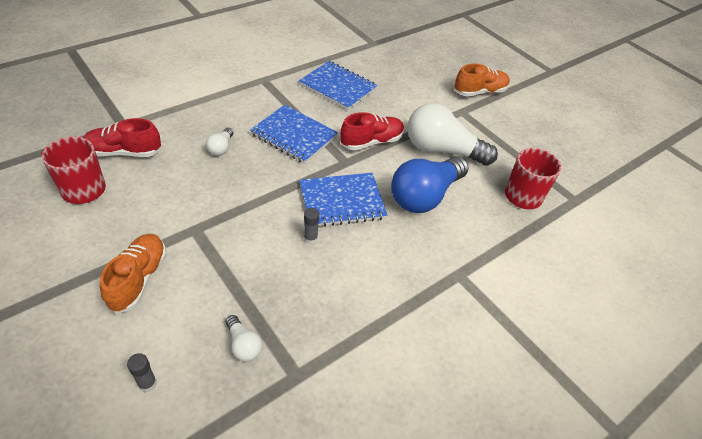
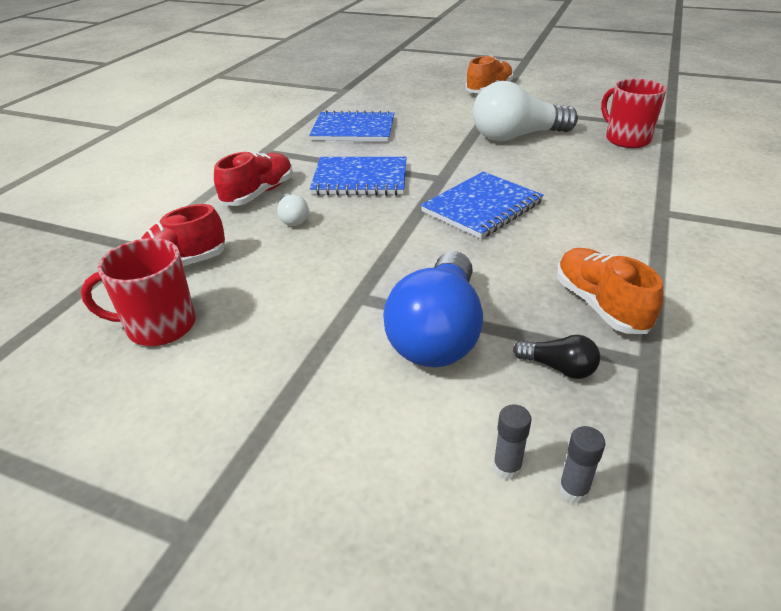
camera: 25 degrees left, 10 degrees down
(138, 279) = (353, 374): orange shoe -> orange shoe (600, 305)
(243, 345) = (558, 368): white light bulb -> black light bulb
(310, 238) = (494, 247): grey glue stick -> grey glue stick (573, 490)
(371, 142) = (444, 155): red shoe -> red shoe (258, 193)
(425, 196) = (550, 172): blue light bulb -> blue light bulb (438, 333)

